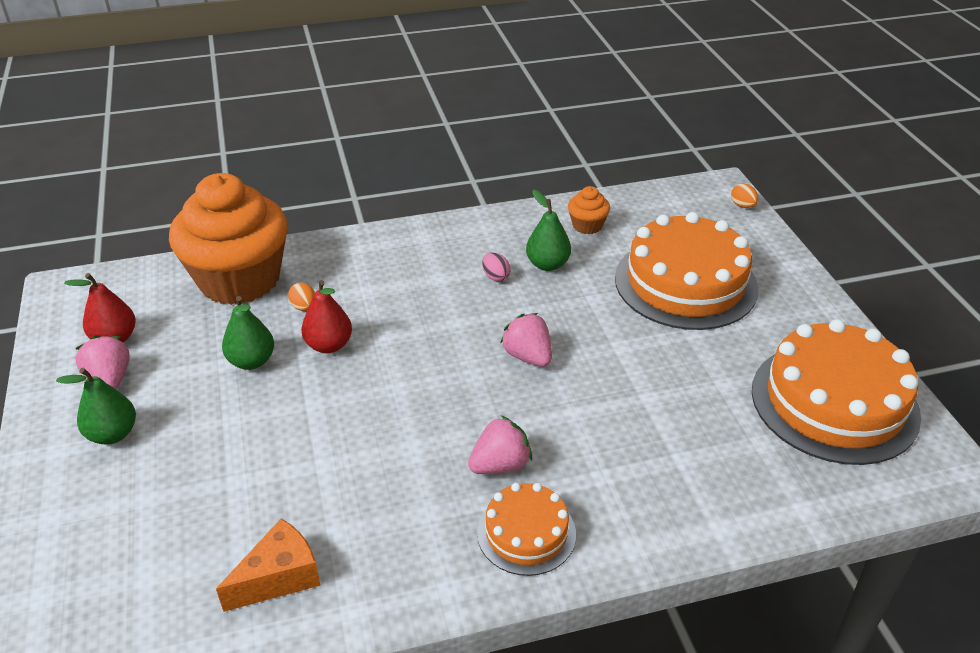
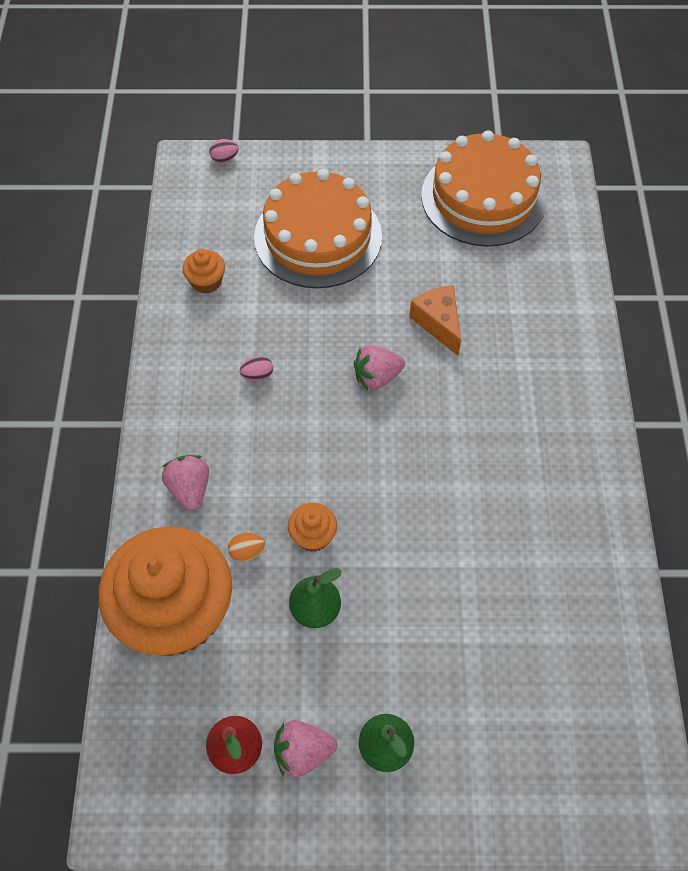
camera: 75 degrees left, 20 degrees up
(279, 577) = (580, 607): orange cheese -> orange cheese (438, 323)
(329, 345) = (313, 536): red pear -> orange cupcake
(500, 465) = (497, 428): pink strawberry -> pink strawberry (190, 489)
(526, 533) = (568, 427): orange cake -> none
(547, 264) = (254, 329): green pear -> none
(742, 206) = (224, 158): orange egg -> pink egg

